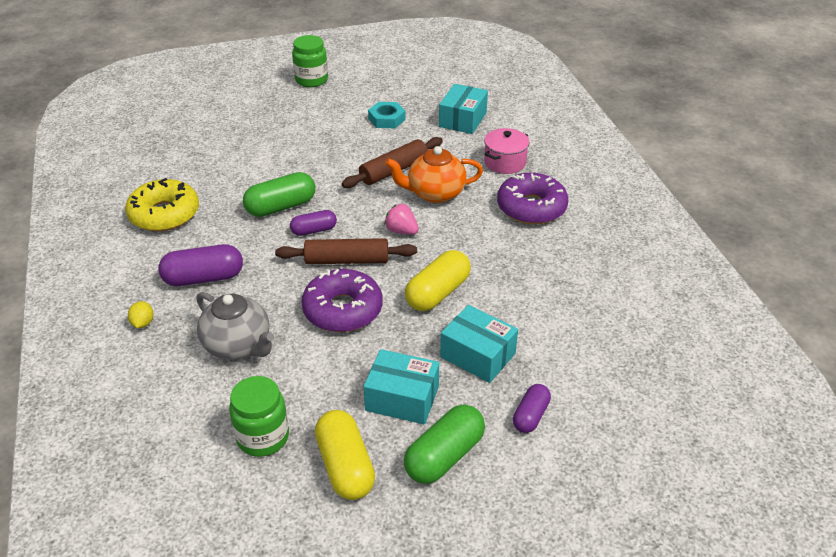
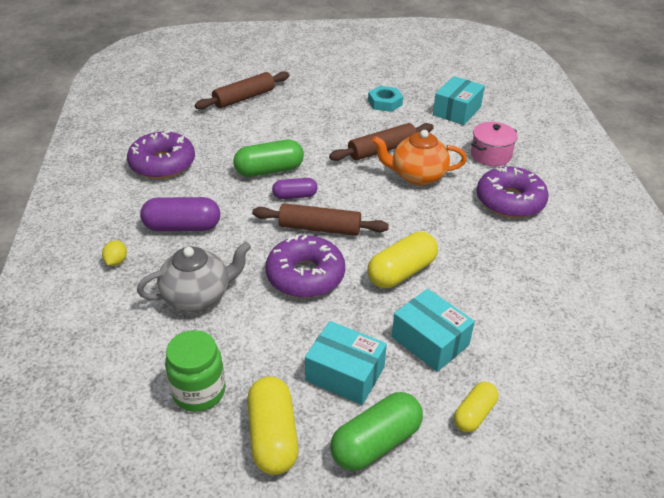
camera: 10 degrees right, 0 degrees up
(164, 214) = (162, 164): yellow donut -> purple donut
(235, 131) = (244, 98): none -> brown rolling pin
(238, 345) = (198, 296): grey teapot -> grey teapot turned 75 degrees counterclockwise
(311, 80) = (323, 61): green jar -> none
(401, 231) = (378, 207): pink strawberry -> none
(531, 416) = (474, 414): purple capsule -> yellow capsule

